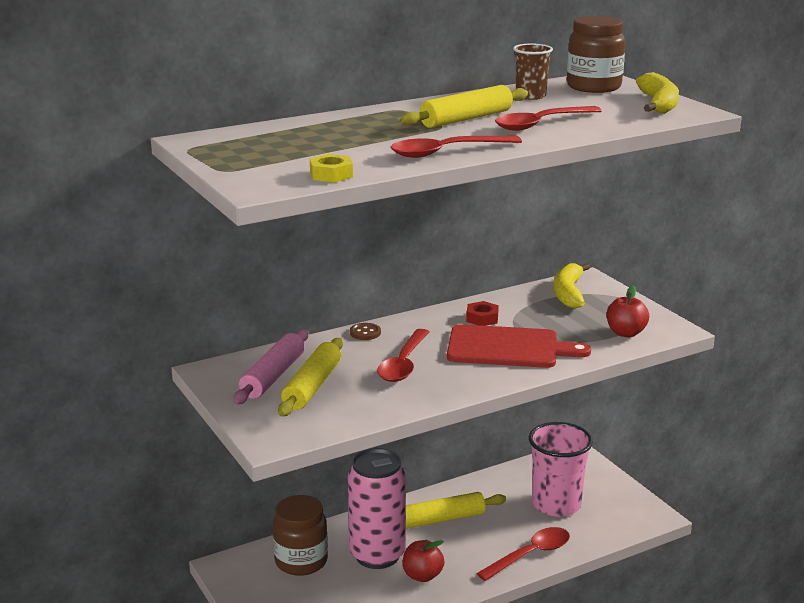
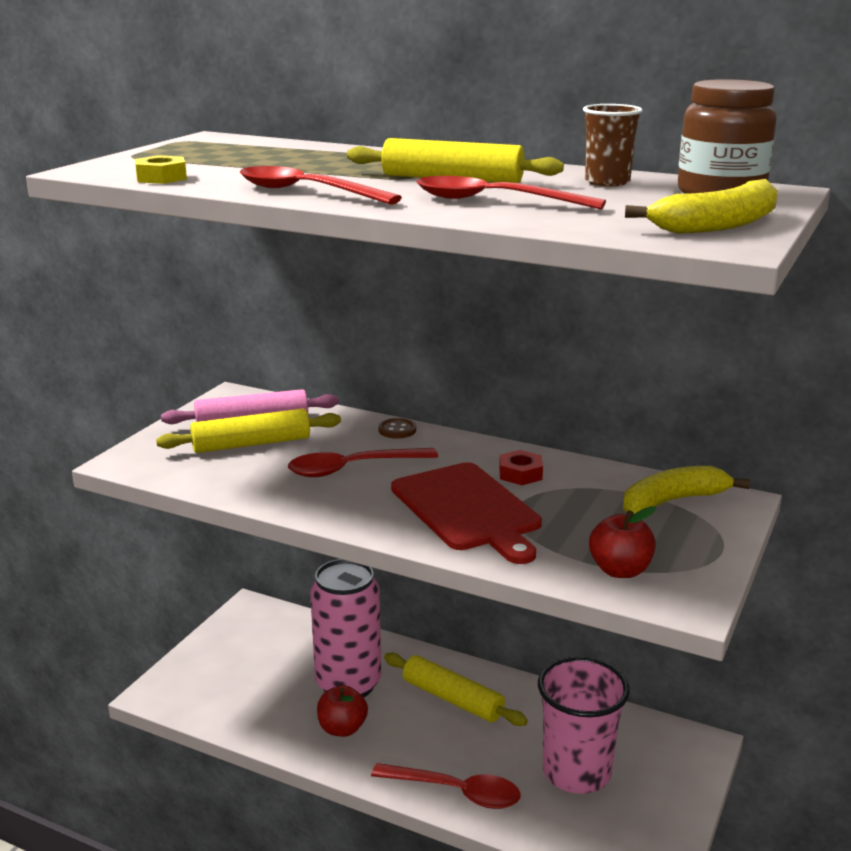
camera: 55 degrees right, 0 degrees up
(301, 561) = (295, 644): brown jar -> none

